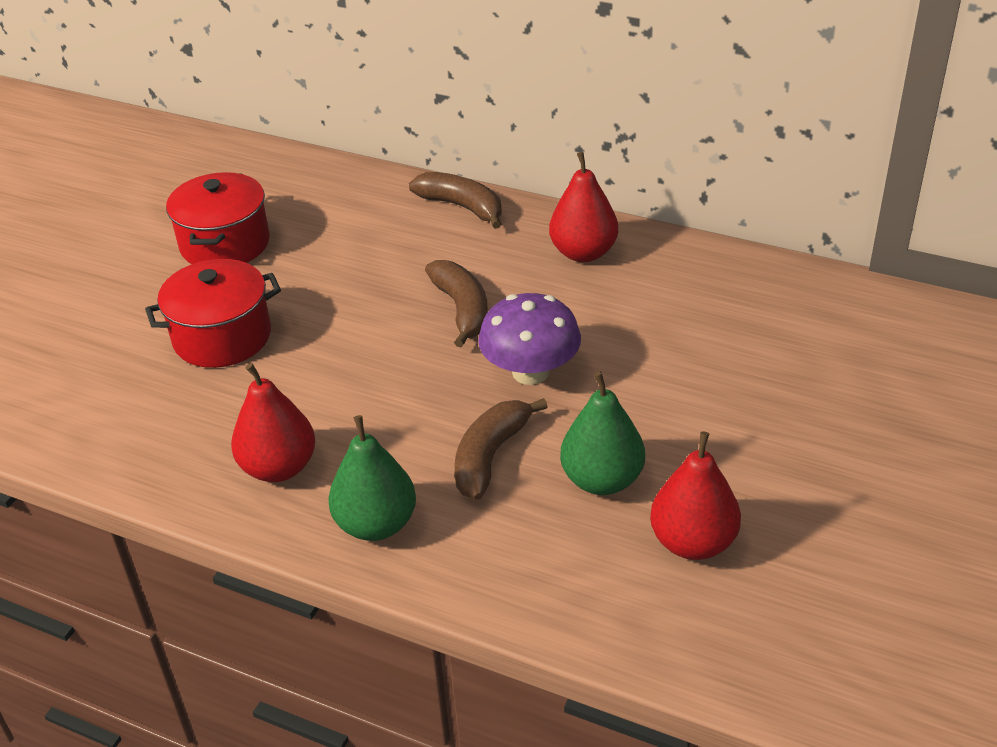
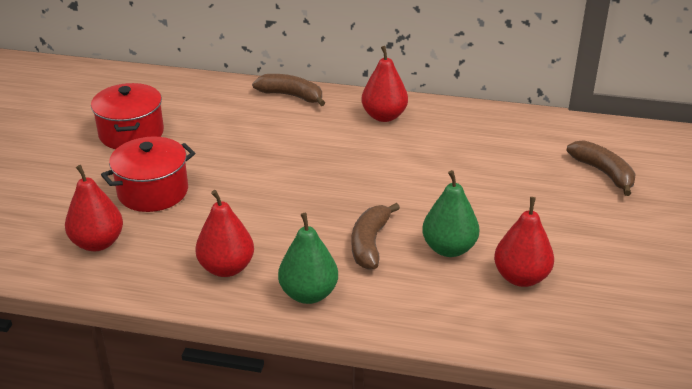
camera: 15 degrees left, 5 degrees down
(124, 406) = (98, 243): none -> red pear
(462, 309) = (316, 158): brown banana -> brown banana (603, 173)
(530, 372) = (377, 190): purple mushroom -> none

